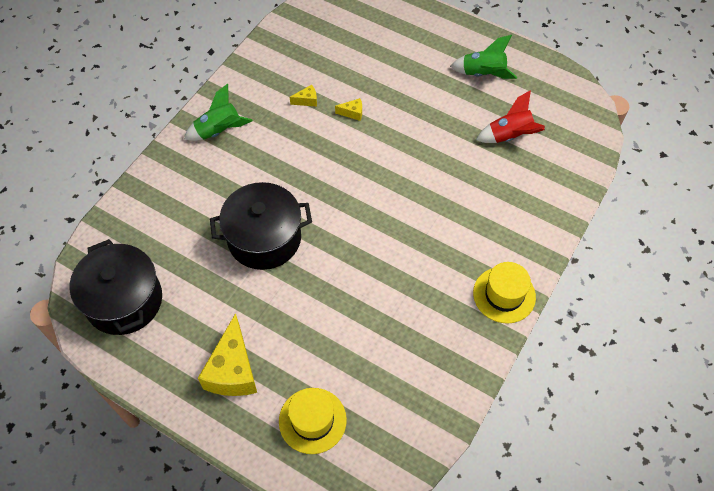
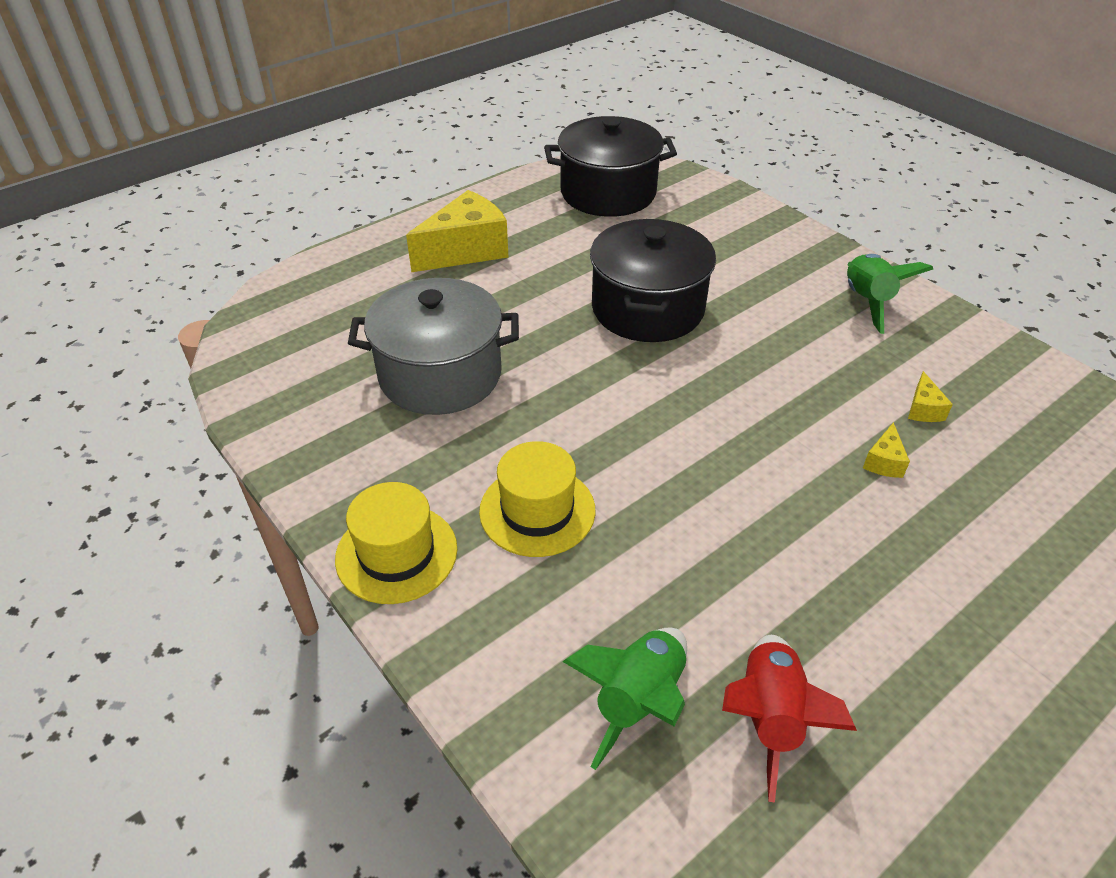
camera: 110 degrees right, 15 degrees down
(233, 370) = (466, 250): yellow cheese -> yellow cheese turned 120 degrees clockwise
(312, 420) = (356, 296): yellow hat -> yellow hat (537, 510)
(371, 330) = (440, 375): none -> grey pot
(483, 74) = (986, 738): green rocket -> green rocket (638, 701)

